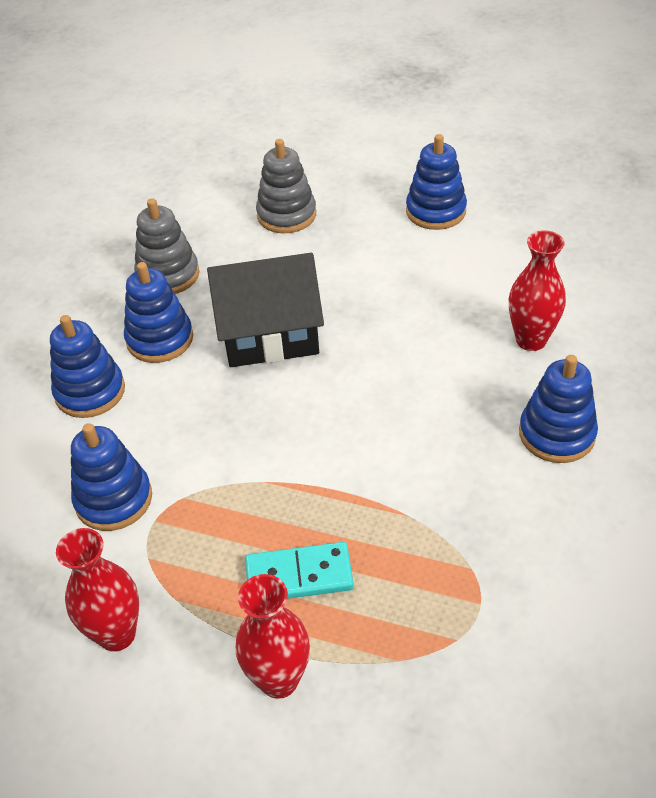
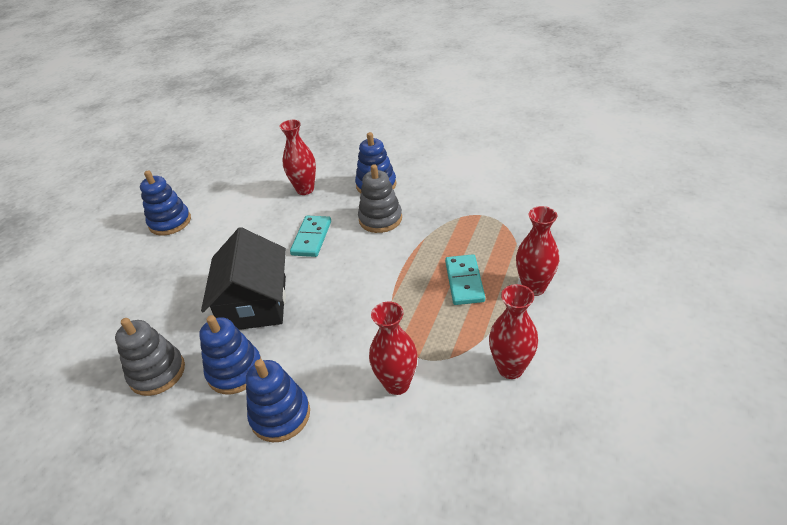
camera: 85 degrees left, 5 degrees down
(114, 499) = (397, 384): blue stacking toy -> red vase
(286, 215) = (125, 298): grey stacking toy -> grey stacking toy (380, 219)
(404, 369) = (312, 238): none -> turquoise domino

